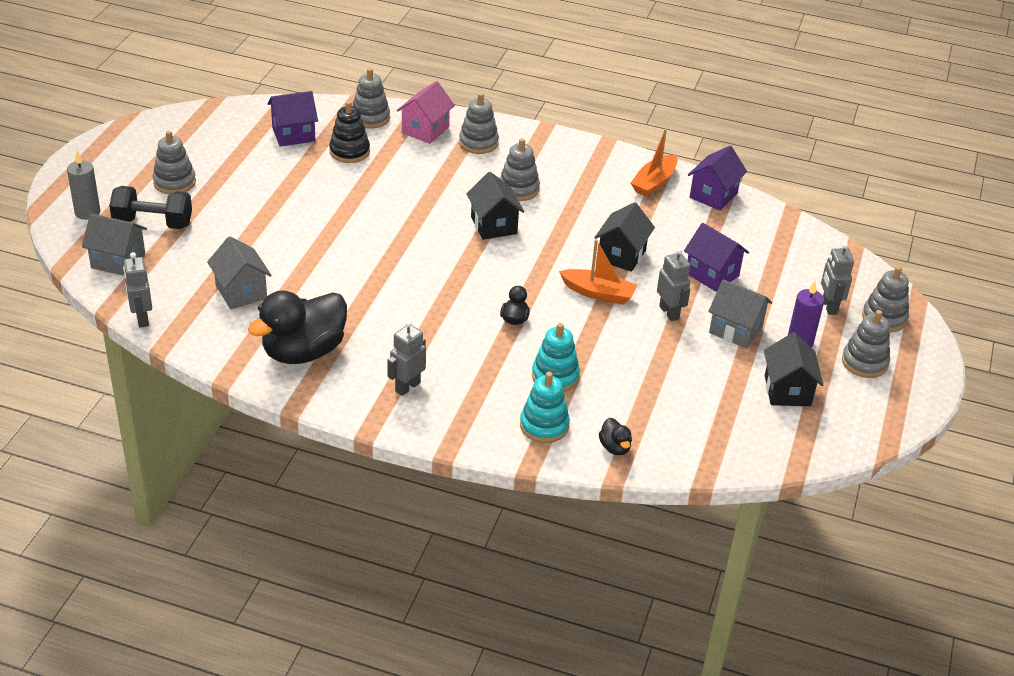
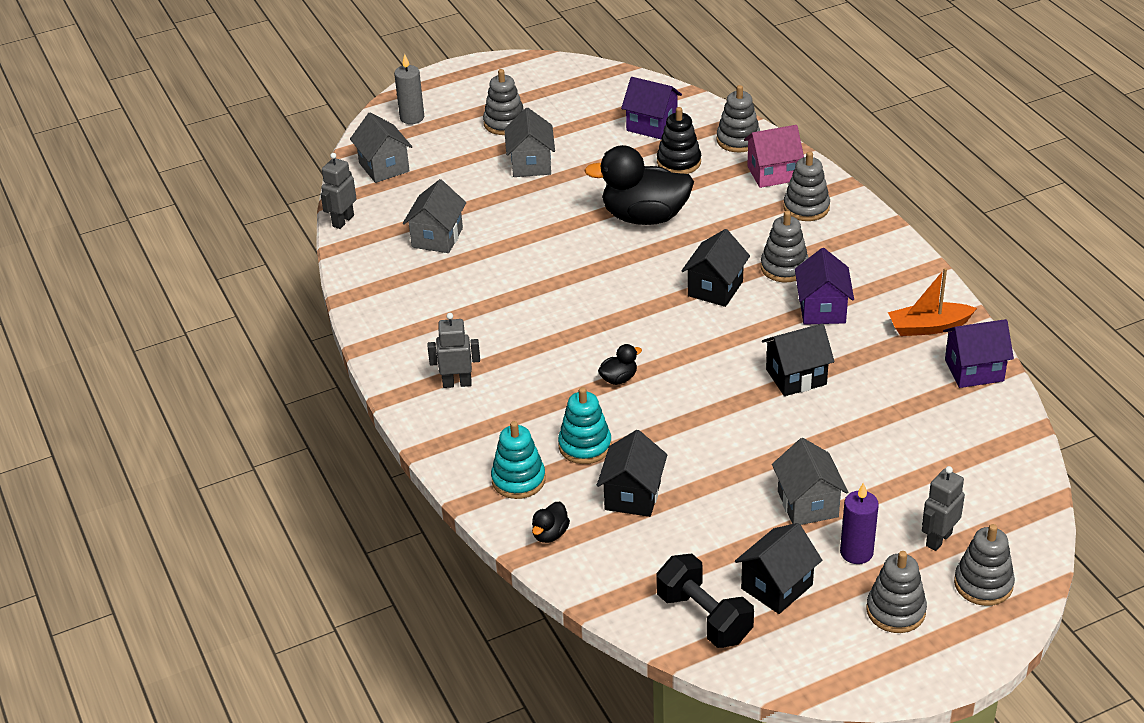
camera: 50 degrees right, 0 degrees up
(153, 223) = (446, 149): black dumbbell -> black dumbbell (704, 617)
(239, 203) = (531, 164): none -> grey house
(303, 352) = (419, 310): black duck -> black duck (644, 217)
(598, 293) = (724, 398): orange boat -> none
(630, 389) = (632, 496): none -> black house
(669, 312) = (766, 452): grey robot -> none
(712, 274) = (860, 442): purple house -> purple house (822, 309)

